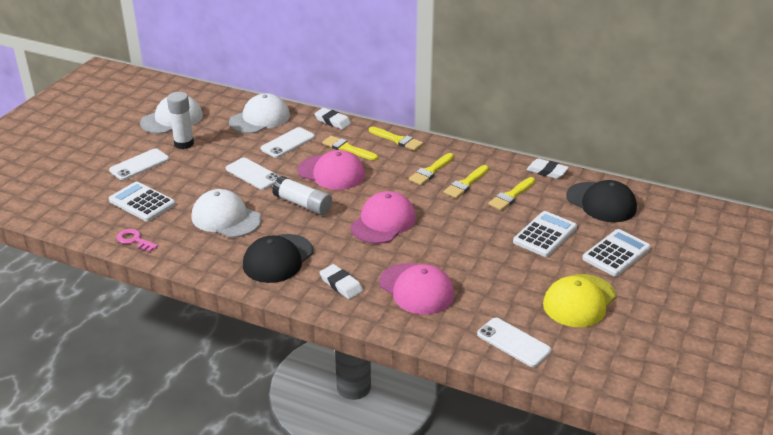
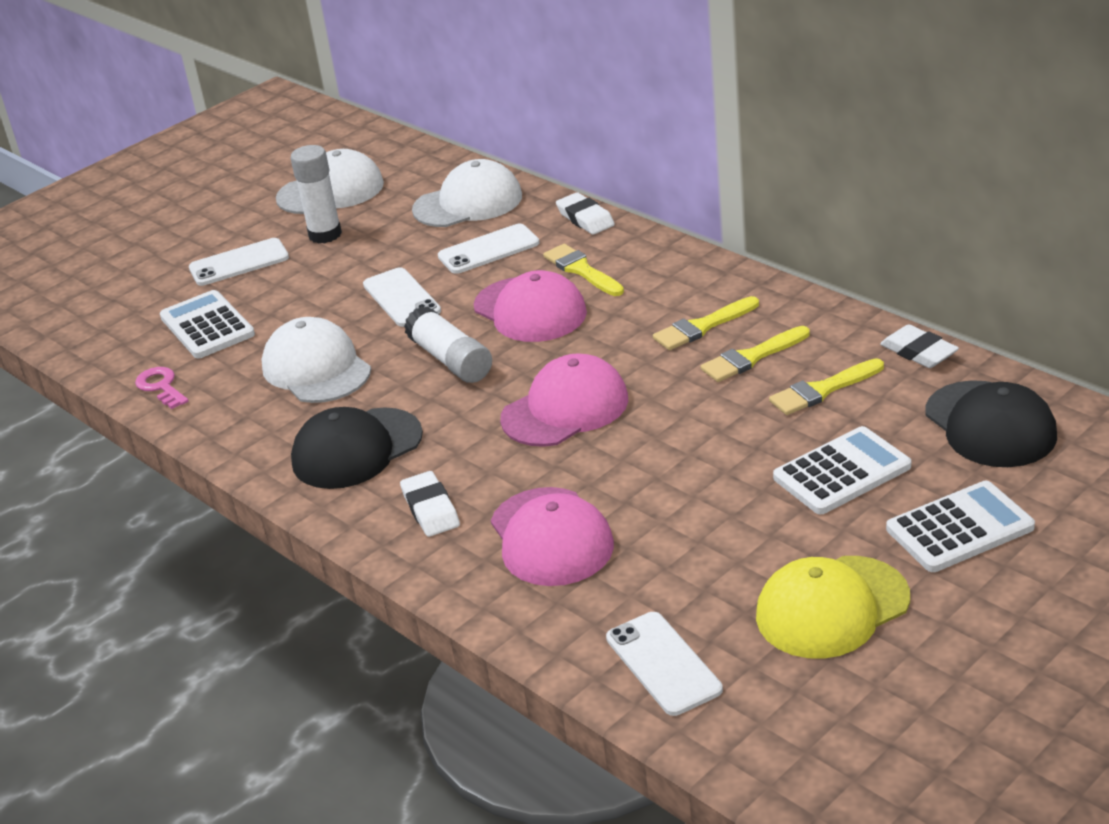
camera: 25 degrees right, 0 degrees up
(397, 140) = (677, 263): yellow brush -> none

